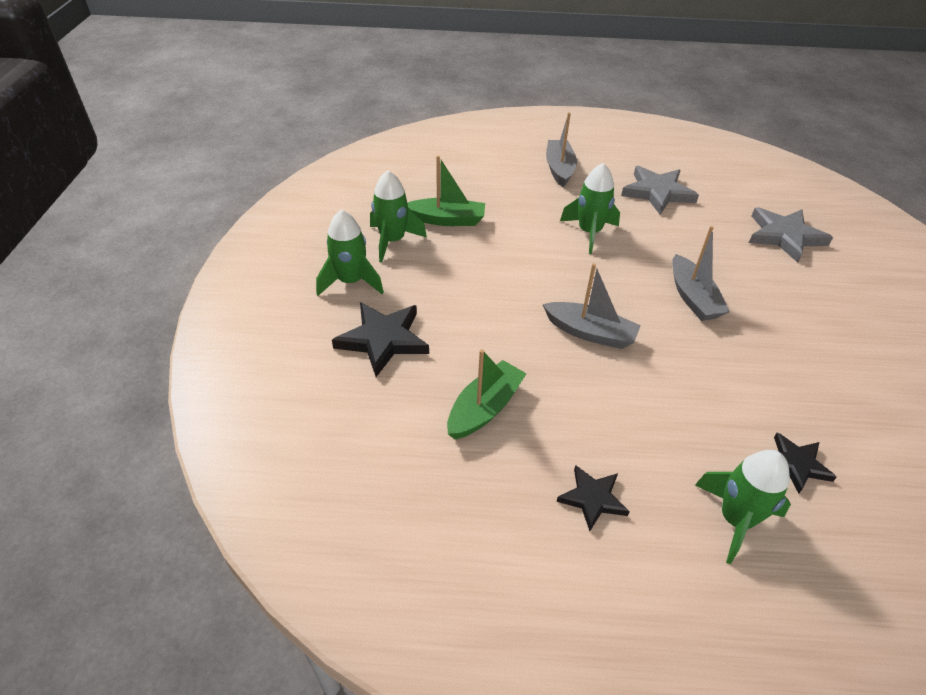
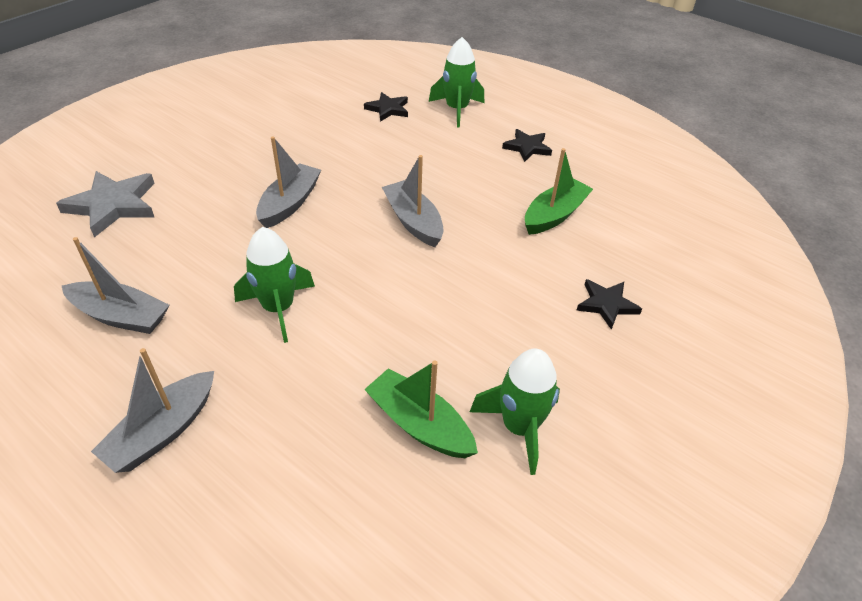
camera: 145 degrees left, 0 degrees up
(351, 282) = (608, 390): green rocket -> none
(383, 340) = (606, 305): black star -> black star, size x0.61
(484, 408) = (554, 215): green boat -> green boat turned 150 degrees clockwise
(657, 192) = (121, 316): grey star -> grey boat

